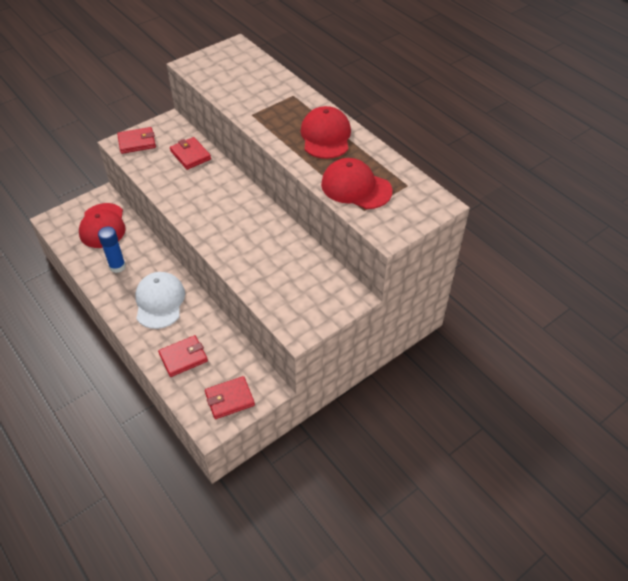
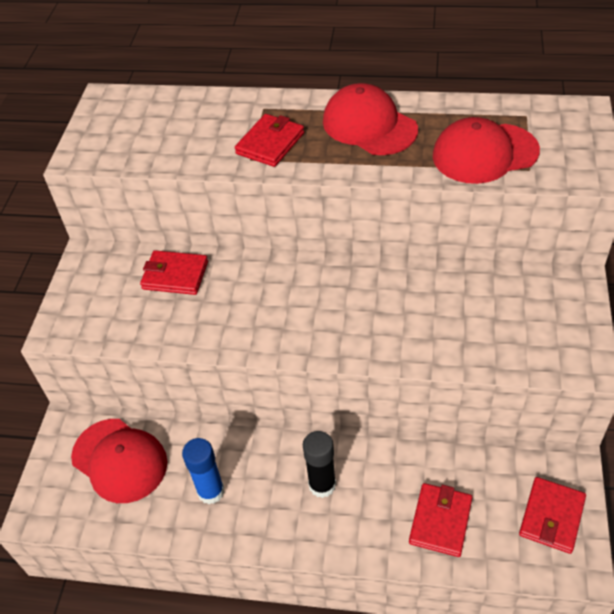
camera: 40 degrees left, 0 degrees up
(137, 142) = (81, 311): red wallet -> red wallet (270, 143)
(159, 301) = (322, 485): white cap -> black glue stick

